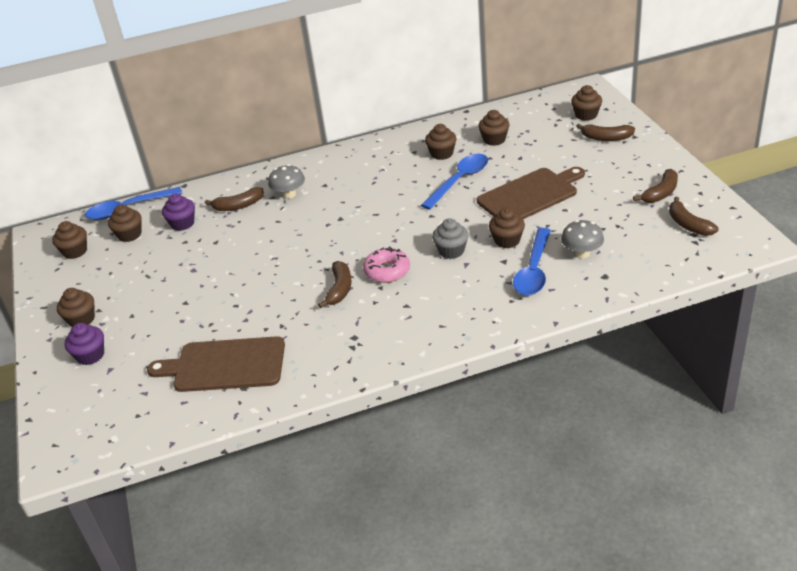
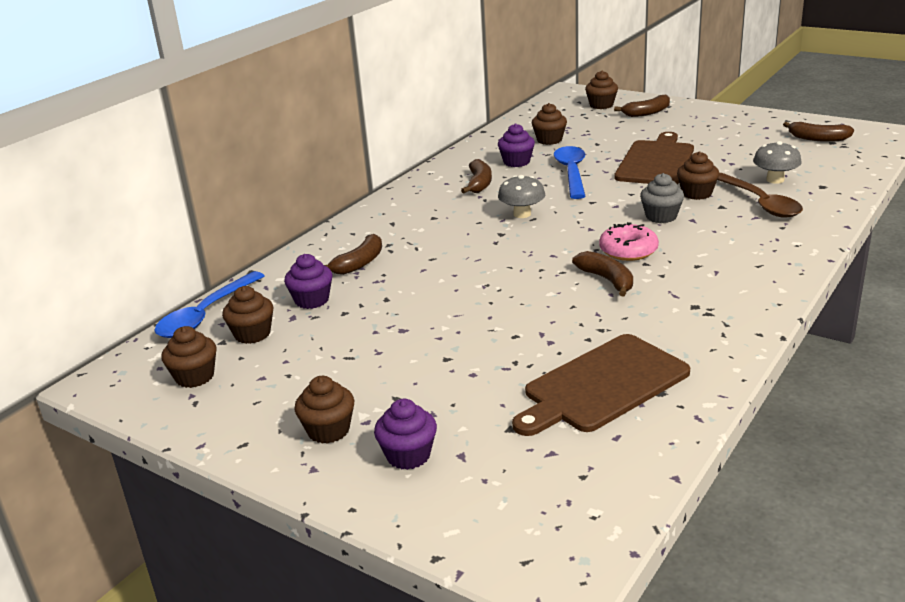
camera: 40 degrees left, 10 degrees down
(289, 194) = (405, 236): grey mushroom -> grey mushroom (522, 214)
(441, 154) = (516, 162): brown cupcake -> purple cupcake
(534, 270) = (760, 203): blue spoon -> brown spoon
(661, 193) = (759, 129): brown banana -> brown banana (479, 184)

